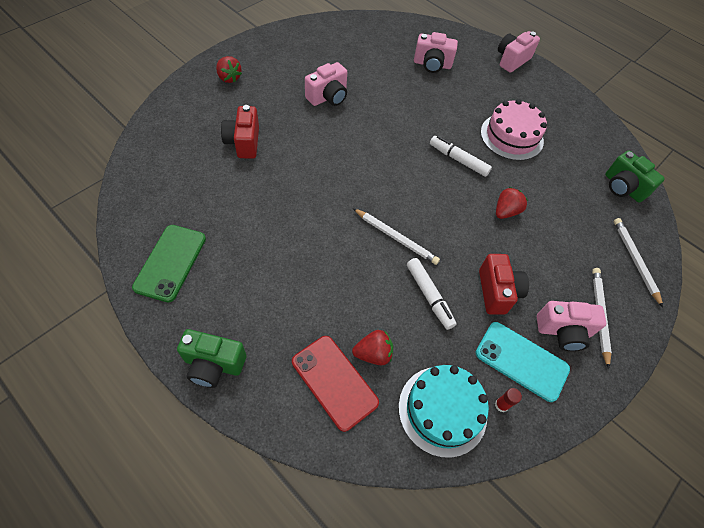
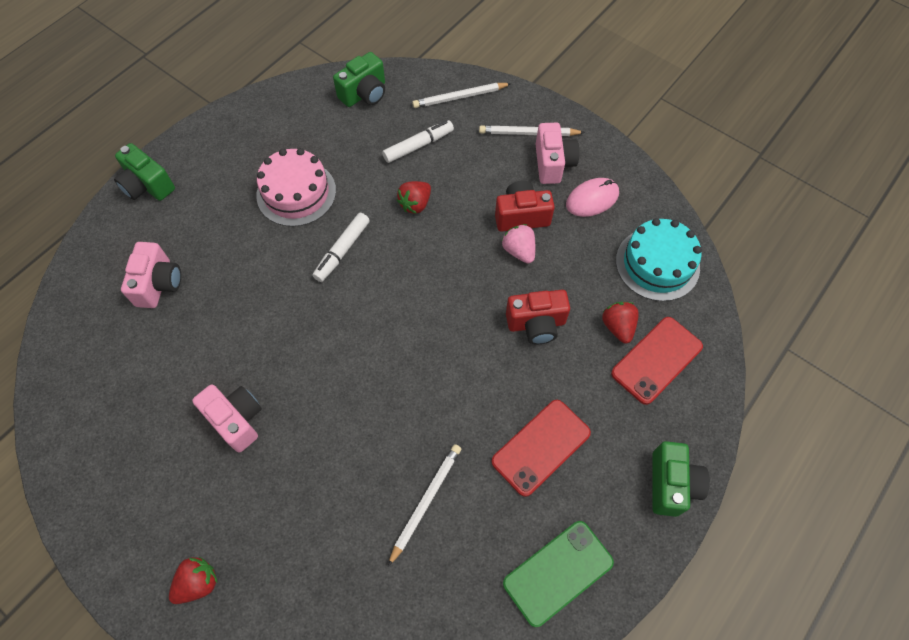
camera: 90 degrees left, 5 degrees up
(170, 262) = (558, 572): green phone -> green phone turned 45 degrees counterclockwise
(243, 142) = (340, 525): red camera -> red camera (536, 324)
(270, 268) = (541, 447): none -> red phone
(396, 238) = (472, 314): white pencil -> white pencil (426, 501)
(429, 296) = (540, 278): white marker -> white marker (418, 146)
(458, 283) = (519, 251): none -> pink strawberry
(501, 405) = (639, 217): red glue stick -> none
(505, 211) = (415, 204): red strawberry -> red strawberry turned 90 degrees counterclockwise
(512, 60) = (147, 185): pink camera -> green camera
(521, 361) = (592, 199): turquoise phone -> pink mouse

